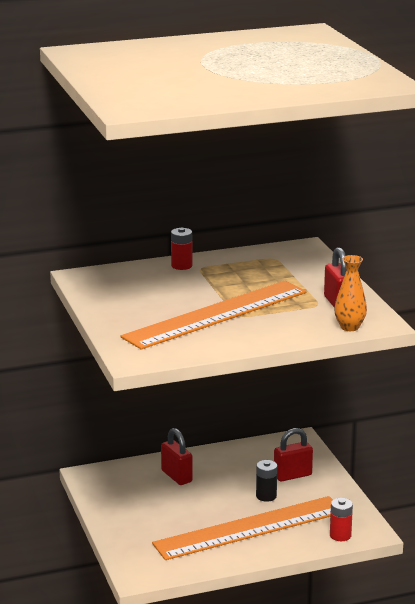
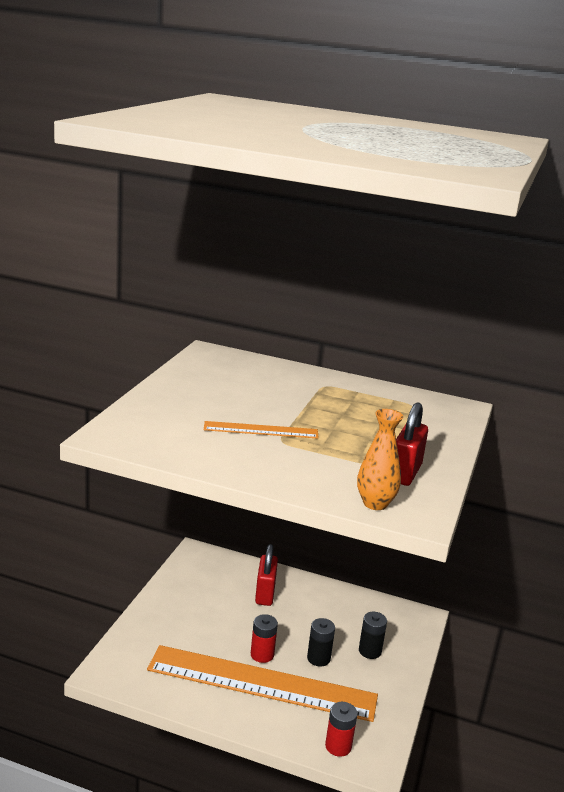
camera: 35 degrees right, 0 degrees up
(181, 266) = (311, 377): red battery -> red battery (262, 655)
(216, 314) = (261, 430): orange ruler -> orange ruler, size x0.45
(292, 475) = (370, 651): red padlock -> black battery

